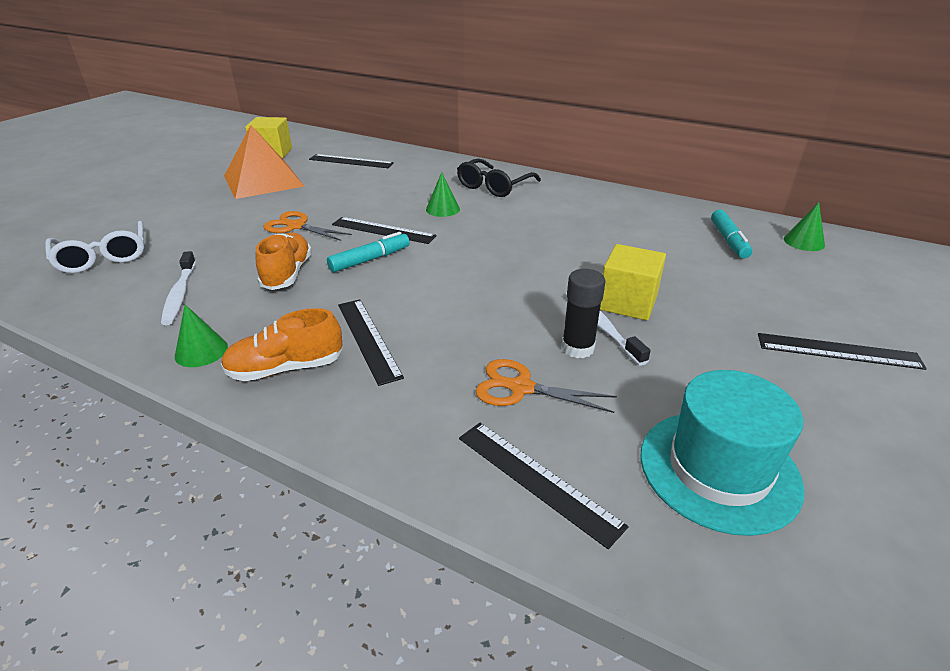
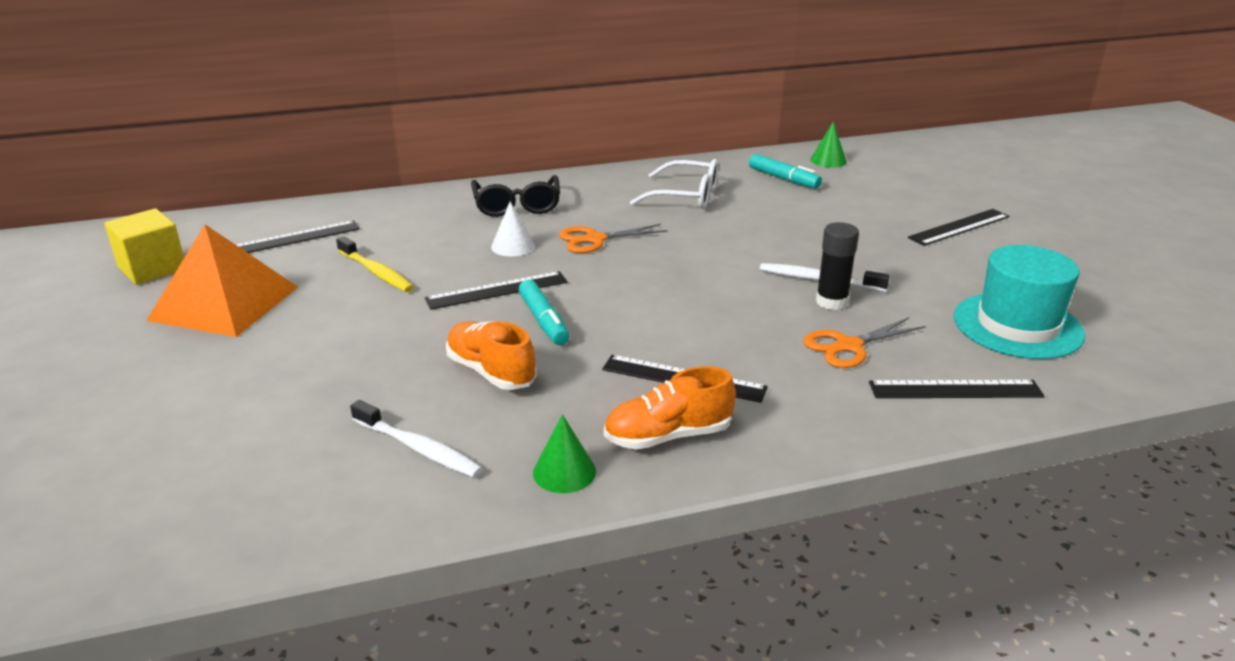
camera: 45 degrees left, 5 degrees down
(103, 257) = (213, 473): white glasses -> white glasses (686, 196)
(286, 368) = (668, 436): orange shoe -> orange shoe turned 45 degrees clockwise
(296, 226) = (392, 328): orange scissors -> orange scissors (595, 239)
(350, 193) = (376, 272): none -> yellow toothbrush
(370, 260) = (544, 321): turquoise marker -> turquoise marker turned 150 degrees clockwise
(443, 209) = (513, 246): green cone -> white cone
(627, 302) = (803, 255): yellow cube -> none

